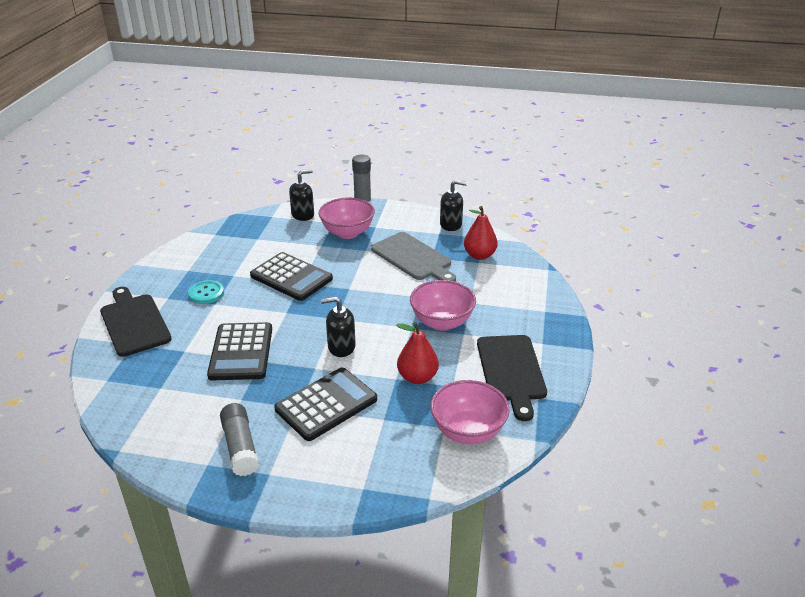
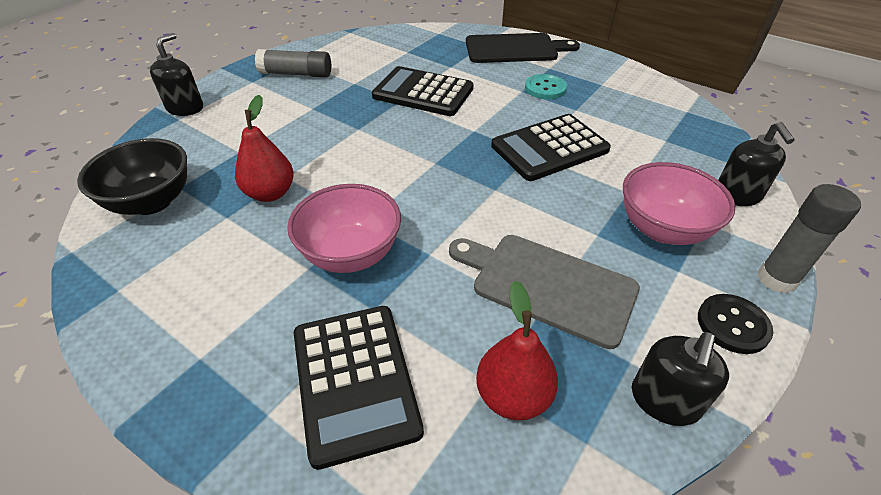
camera: 115 degrees right, 10 degrees up
(326, 404) = (297, 123): black calculator -> black calculator (354, 381)
(341, 347) = (376, 153): black soap dispenser -> black soap dispenser (185, 108)
(399, 213) = (732, 325): none -> black button
(413, 258) = (547, 285): grey cutting board -> grey cutting board turned 45 degrees clockwise
(468, 431) = (152, 202): pink bowl -> black bowl
(511, 371) = (188, 285): black cutting board -> none

